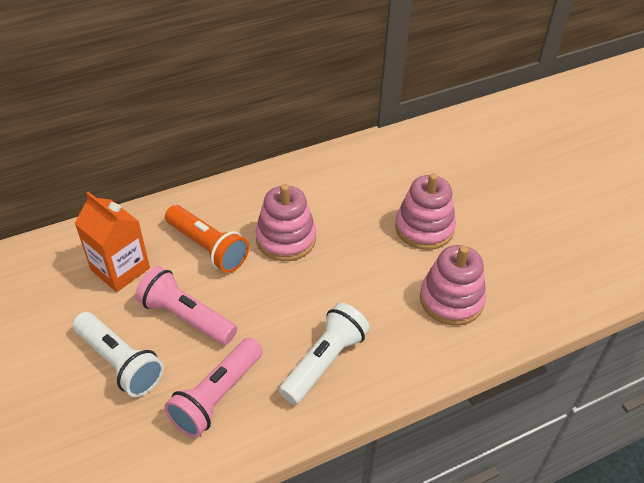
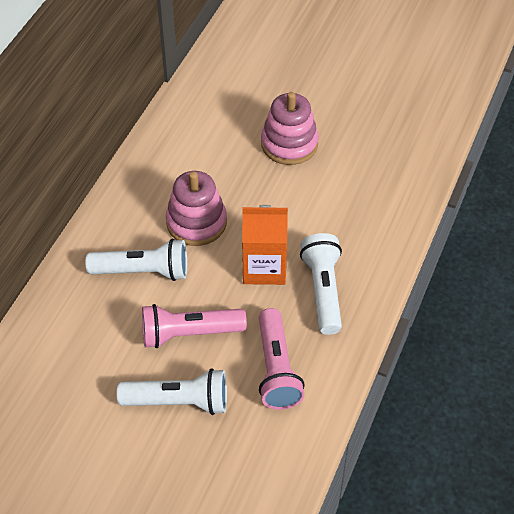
camera: 40 degrees left, 5 degrees up
(120, 269) = (92, 337): orange carton -> orange carton (264, 267)
(208, 247) = (143, 271): orange flashlight -> white flashlight
(451, 300) = (361, 185): pink stacking toy -> none

